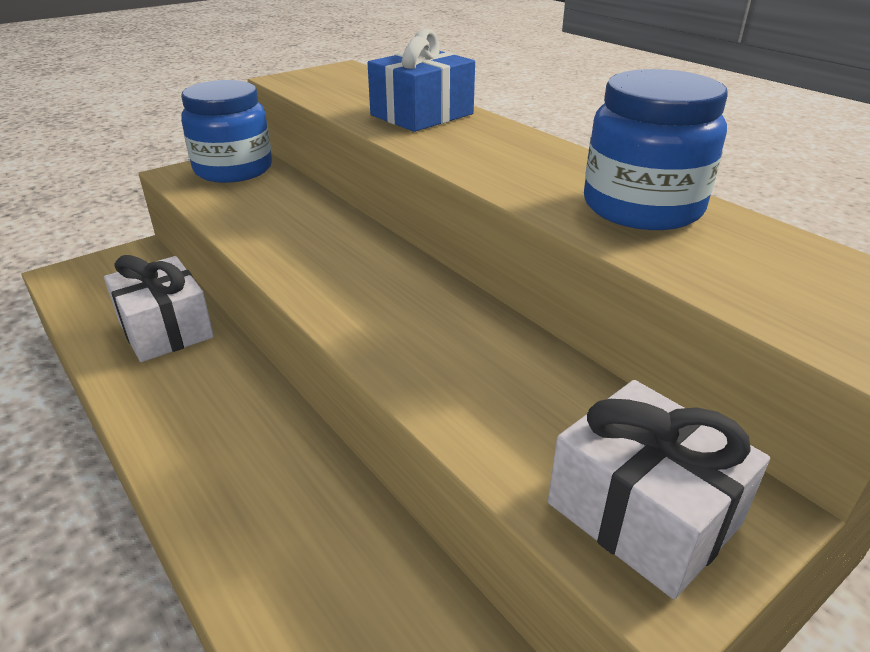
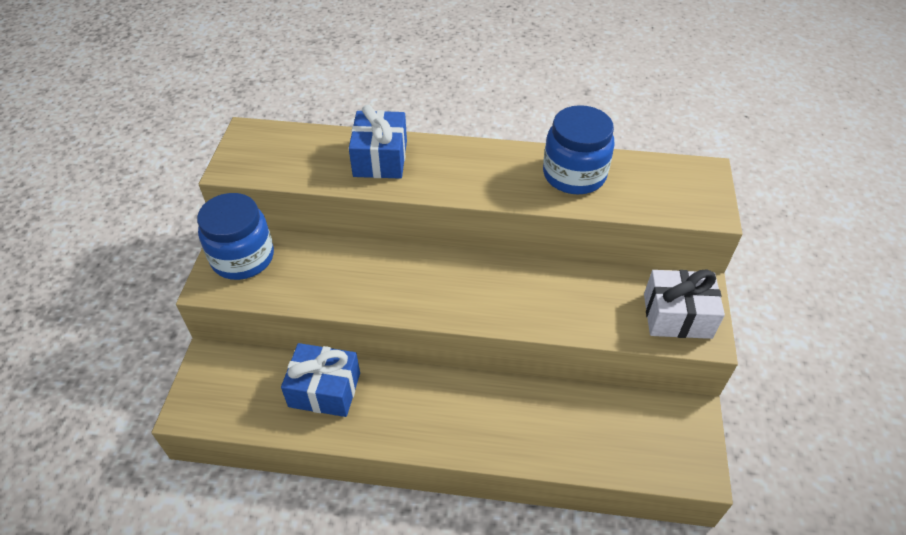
camera: 45 degrees left, 15 degrees up
(165, 329) = (324, 389): white gift -> blue gift

